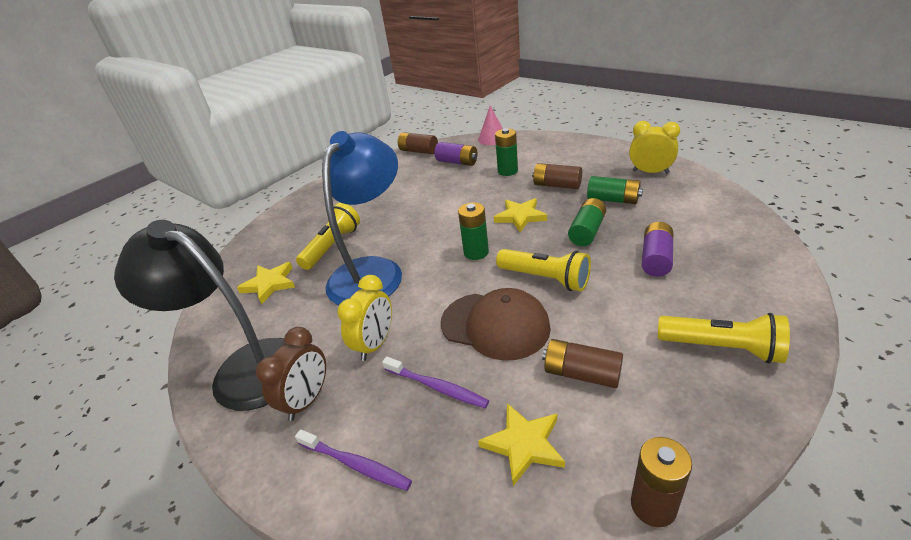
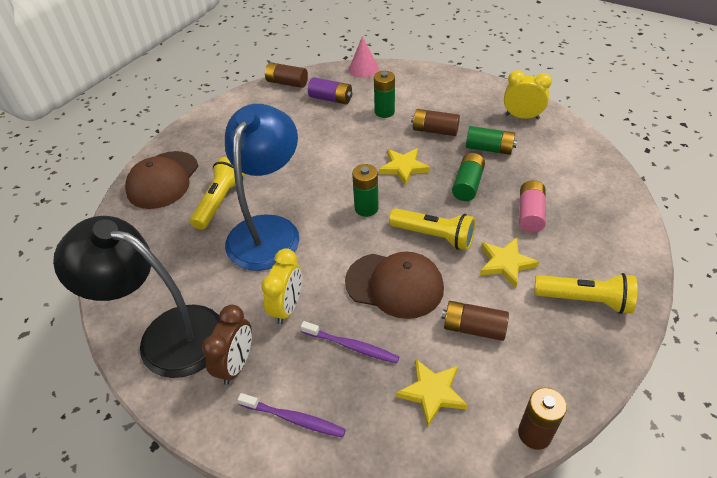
camera: 10 degrees left, 10 degrees up
(270, 284) = (165, 246): yellow star -> yellow star (505, 263)
(285, 228) = (163, 180): none -> brown cap
(656, 258) = (530, 214): purple battery -> pink battery

